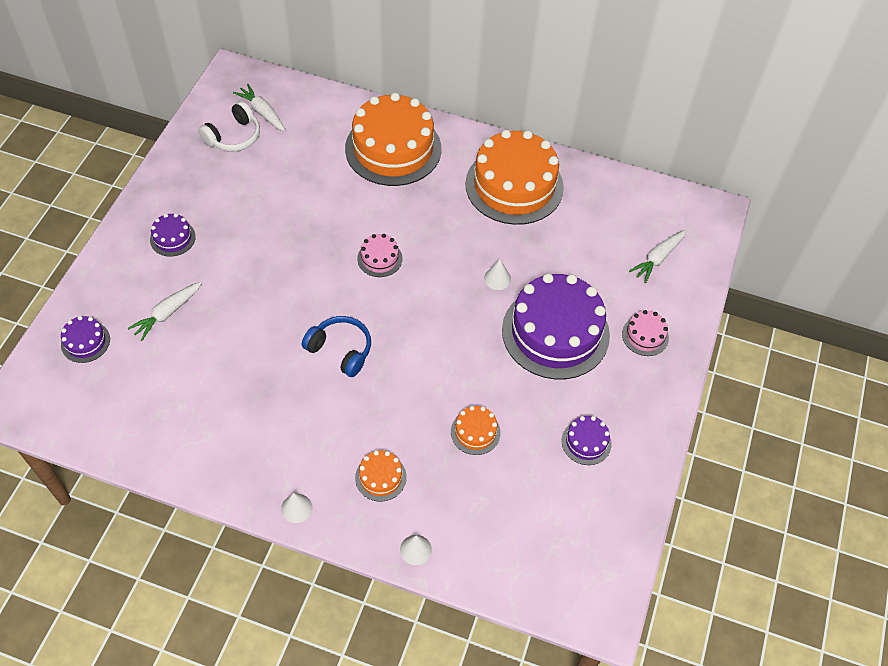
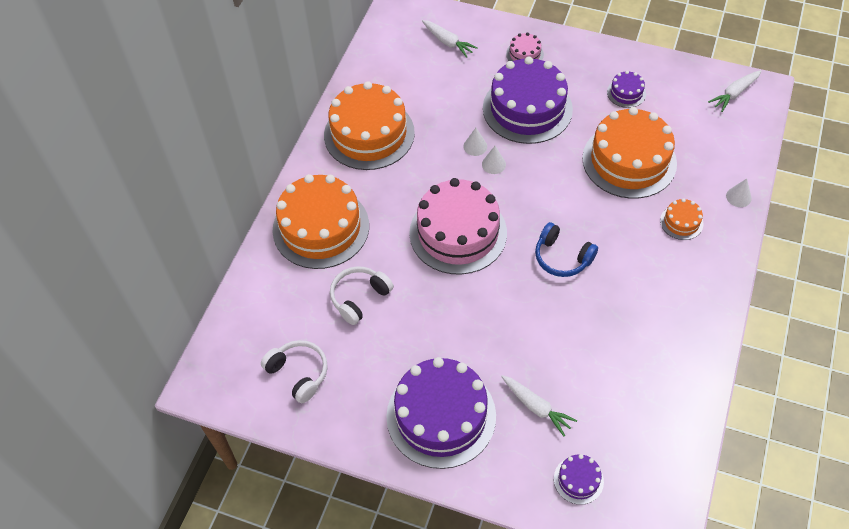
camera: 85 degrees left, 0 degrees up
(172, 238) = (441, 416): purple cake -> purple cake, size x2.30
(262, 112) = (264, 349): white carrot -> white carrot (734, 94)
(296, 508) = (721, 279): white cone -> white cone (493, 164)
(308, 178) = (359, 298): none -> white headphones
(340, 350) = (562, 257): blue headphones -> blue headphones turned 90 degrees counterclockwise
(379, 258) = (458, 233): pink cake -> pink cake, size x2.30
(475, 432) = (629, 160): orange cake -> orange cake, size x2.30

